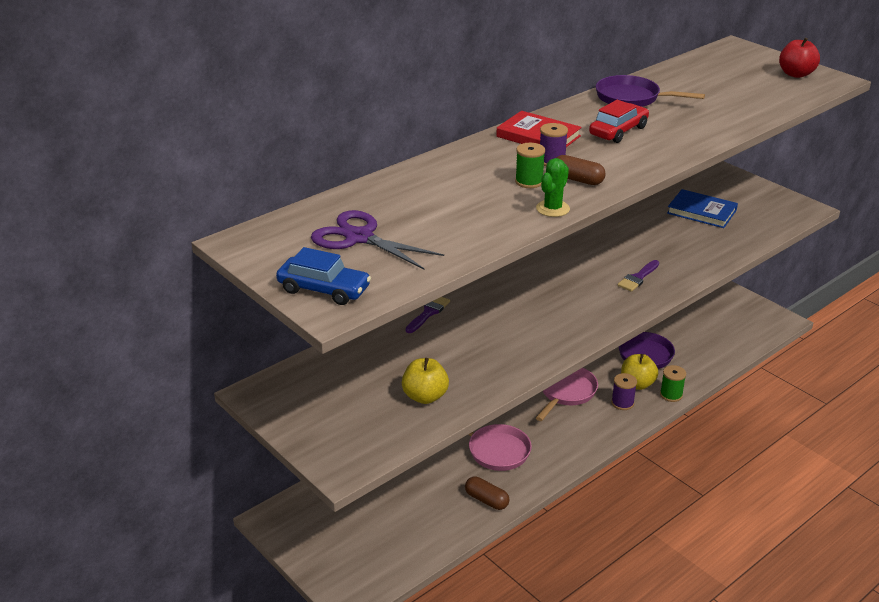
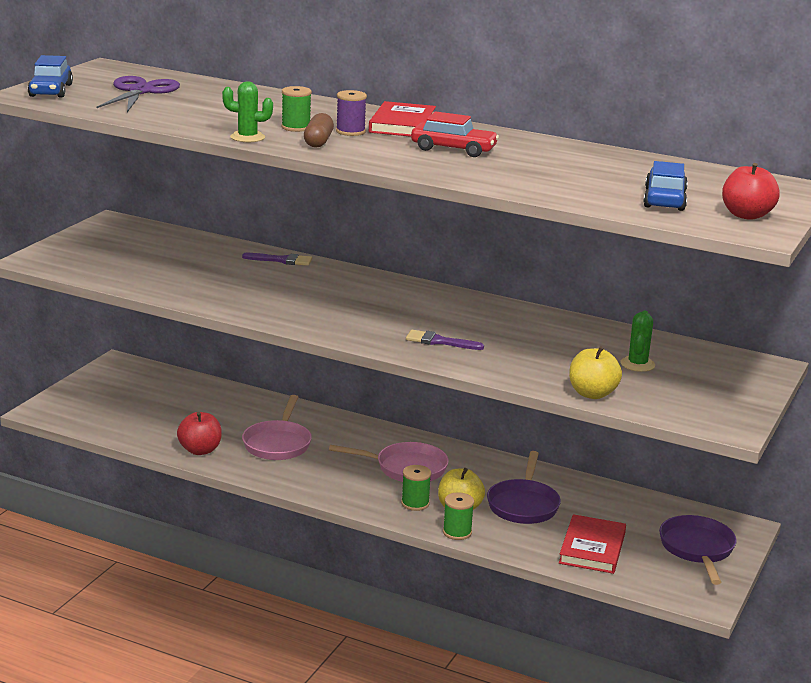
camera: 65 degrees right, 10 degrees down
(425, 396) = (147, 275): yellow apple -> yellow apple (592, 394)
(486, 500) = (200, 450): brown capsule -> red apple
(622, 403) = (415, 503): purple spool -> green spool
(632, 98) = (551, 150): purple pan -> purple pan (697, 549)
(701, 212) = (637, 364): blue book -> green cactus
(708, 343) = (592, 548): none -> red book
(759, 89) = (664, 199): none -> blue car

